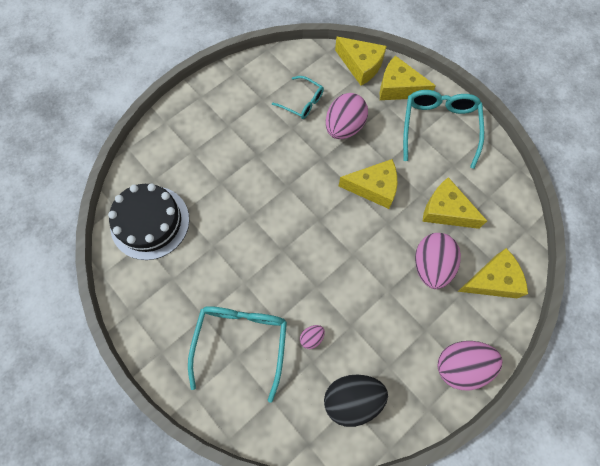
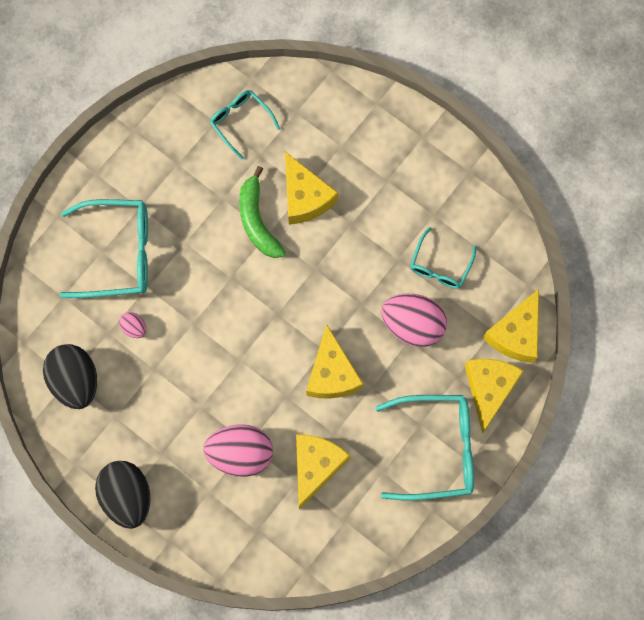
camera: 80 degrees right, 5 degrees up
(150, 222) = (240, 122): black cake -> turquoise glasses
(238, 222) = (257, 220): none -> green banana
(460, 365) = (127, 496): pink egg -> black egg
(492, 280) = (233, 529): yellow cheese -> yellow cheese (305, 197)

